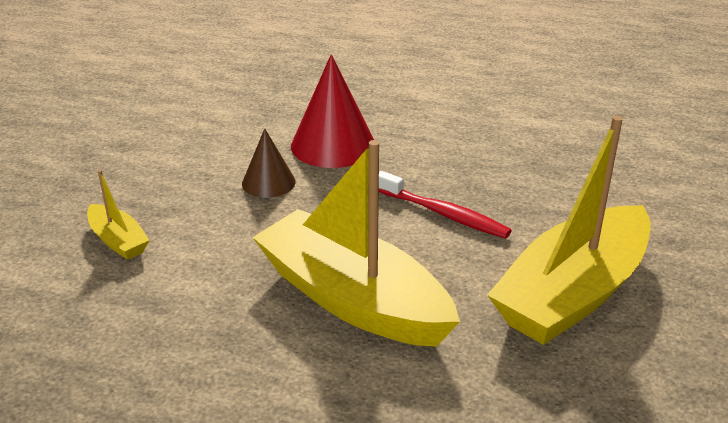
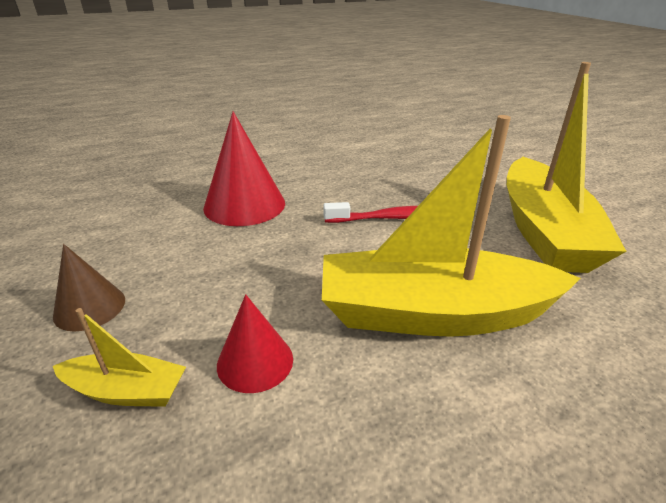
camera: 40 degrees left, 0 degrees up
(199, 263) = (255, 361): none -> red cone
(268, 182) = (227, 254): brown cone -> brown cone (89, 307)

